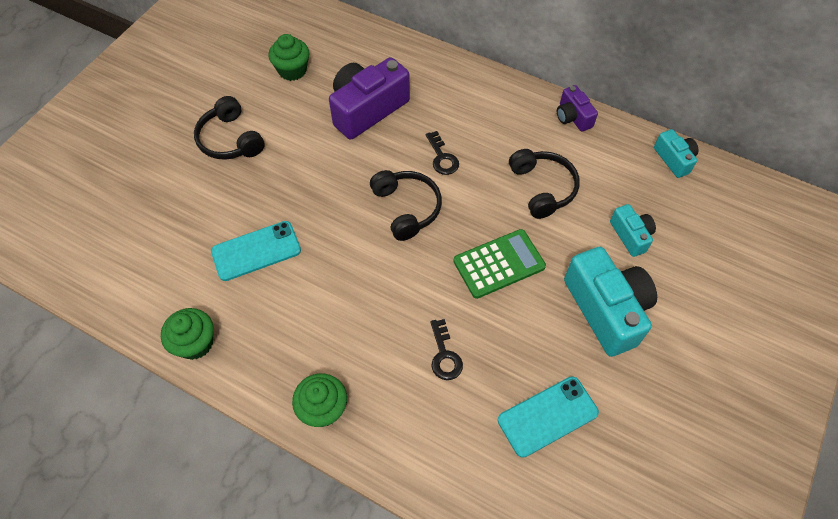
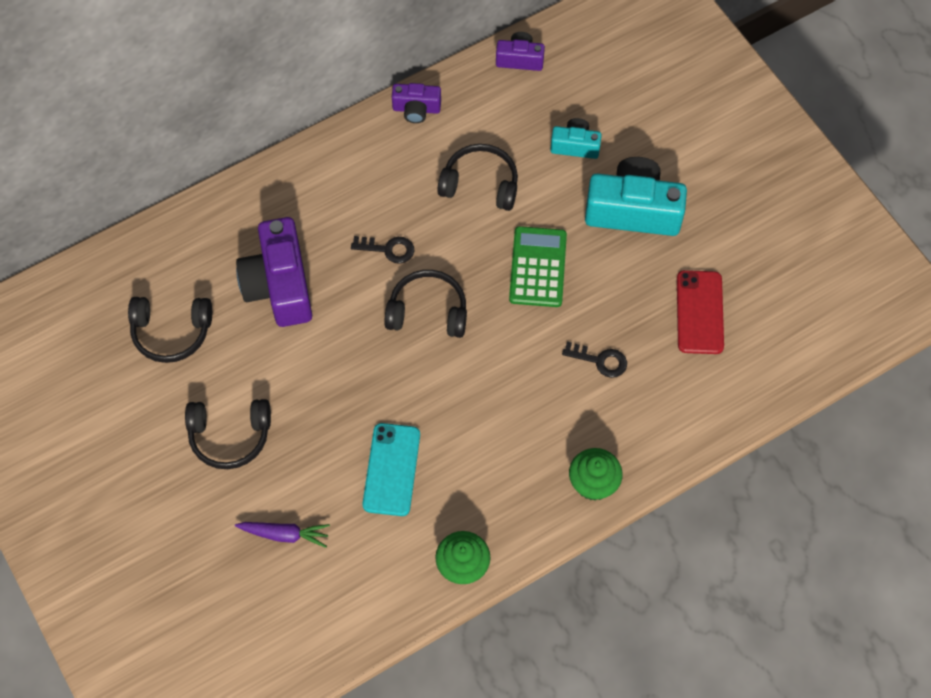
camera: 60 degrees left, 5 degrees up
(167, 209) = (284, 534): none -> purple carrot
(292, 70) = (171, 332): green cupcake -> black headphones
(547, 416) = (700, 312): turquoise phone -> red phone
(674, 159) = (520, 59): turquoise camera -> purple camera

